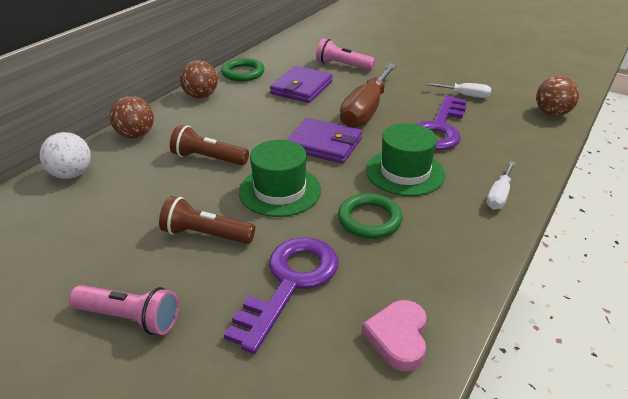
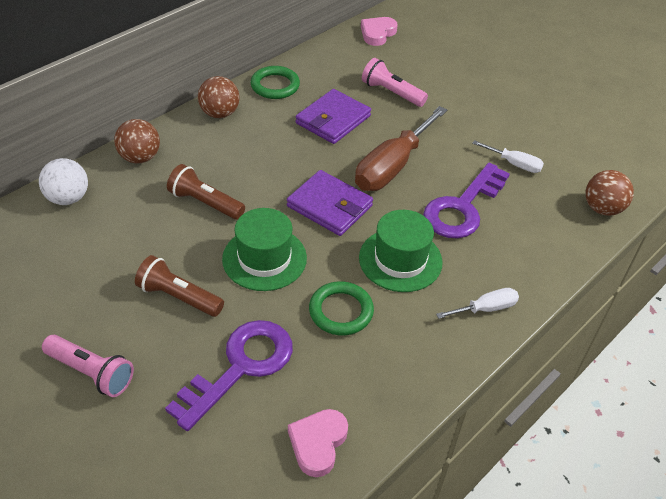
camera: 10 degrees right, 10 degrees up
(314, 33) = (377, 33): none -> pink heart
(499, 195) = (486, 308): white screwdriver -> white screwdriver turned 150 degrees counterclockwise

